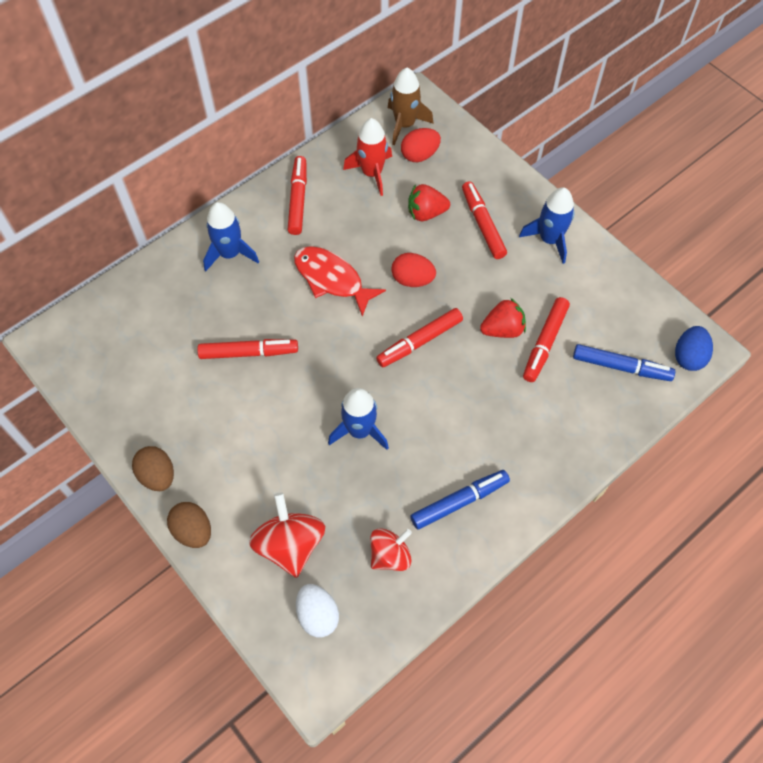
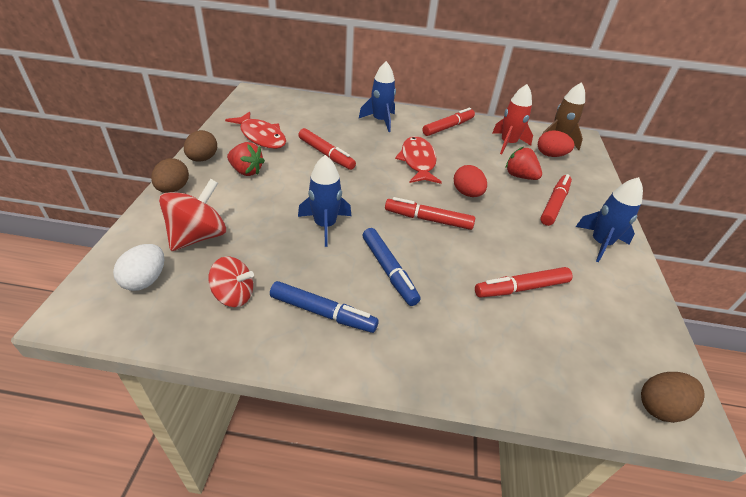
camera: 45 degrees right, 20 degrees down
(160, 393) = (261, 136): none -> red fish
(502, 329) = (497, 257): red strawberry -> red strawberry (246, 171)
(621, 367) = (574, 355): blue marker -> blue marker (389, 270)
(688, 357) = (660, 407): blue egg -> brown egg

